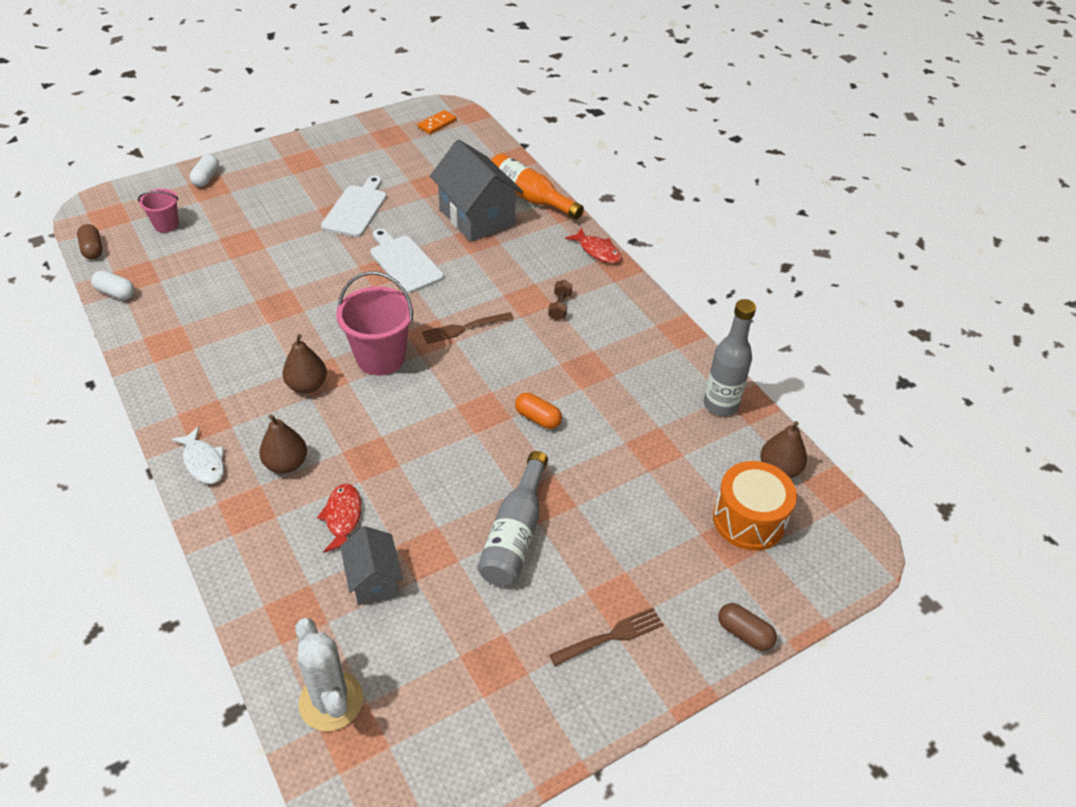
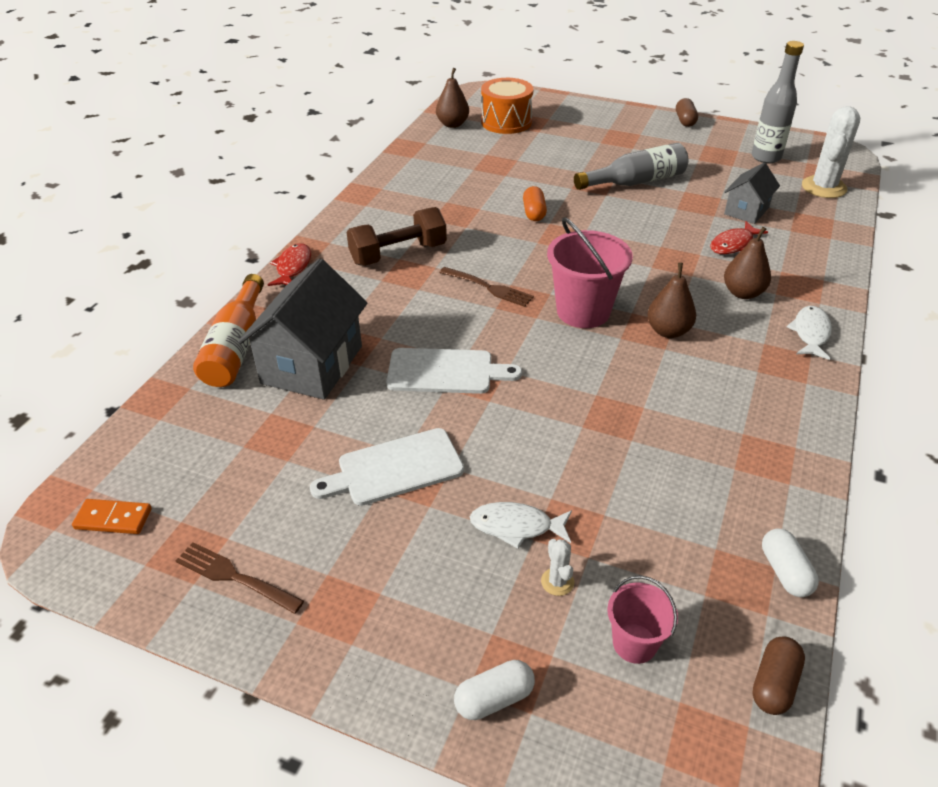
camera: 125 degrees left, 5 degrees down
(223, 222) = (557, 582): none -> white cactus
(267, 227) = (516, 526): none -> white fish
(404, 262) = (445, 371): white cutting board -> white cutting board turned 105 degrees counterclockwise
(560, 307) = (398, 254): brown dumbbell -> brown dumbbell, size x2.02
(610, 637) = (646, 132): brown fork -> brown fork (235, 577)
(720, 405) = (421, 156): grey bottle -> grey bottle (766, 157)
(744, 633) = (582, 104): brown capsule -> brown capsule (685, 121)

